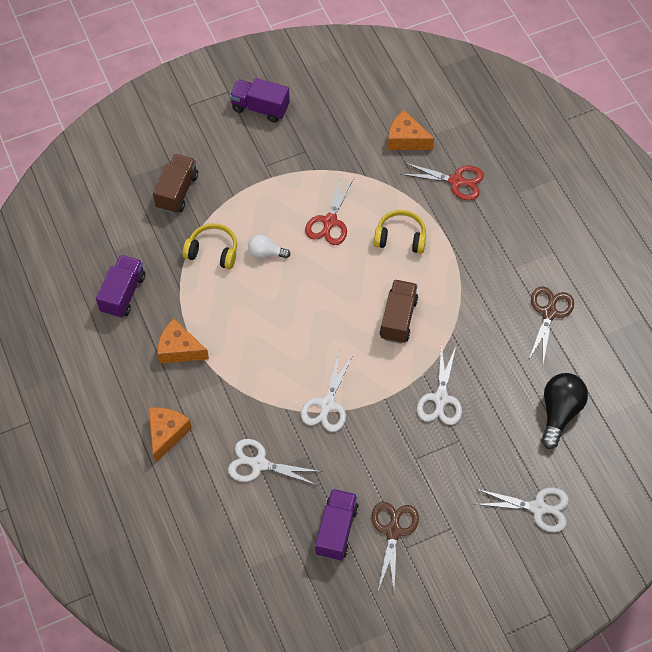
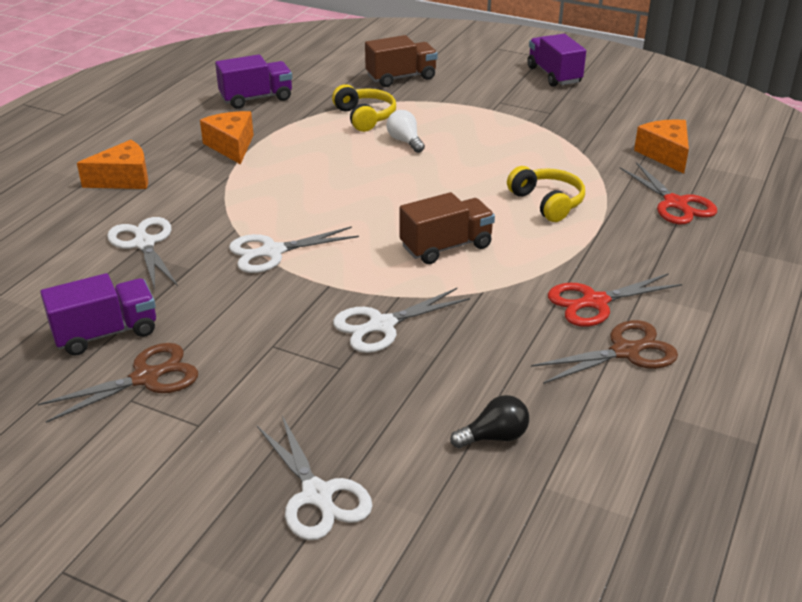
camera: 50 degrees right, 25 degrees down
(330, 222) = (496, 157): red scissors -> red scissors (594, 302)
(559, 412) = (494, 437): black light bulb -> black light bulb, size x0.59

